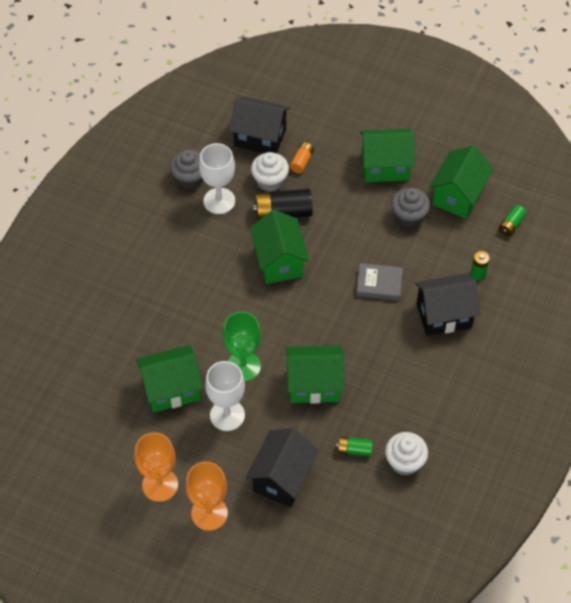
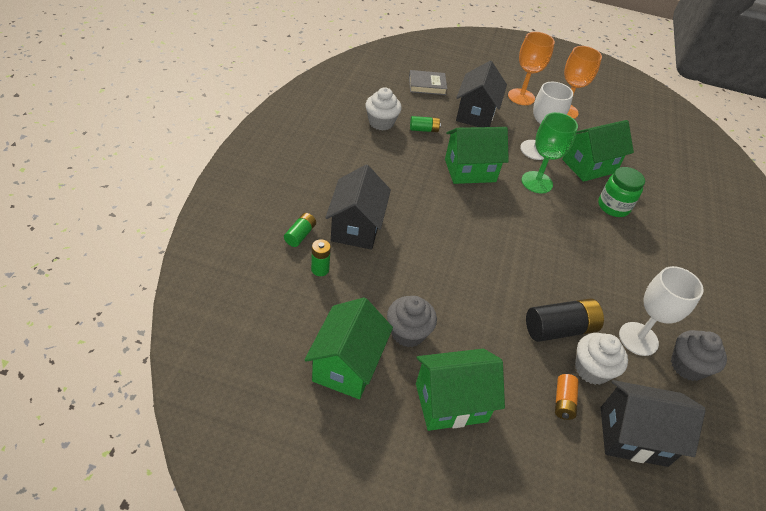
camera: 165 degrees right, 10 degrees down
(171, 332) = (613, 206): none -> green jar
(279, 261) = (541, 273): green house -> none
(379, 284) = (429, 255): grey book -> grey book (427, 85)
(444, 315) = (356, 227): black house -> black house turned 60 degrees counterclockwise
(511, 225) = (277, 329): green battery -> green battery (300, 235)

